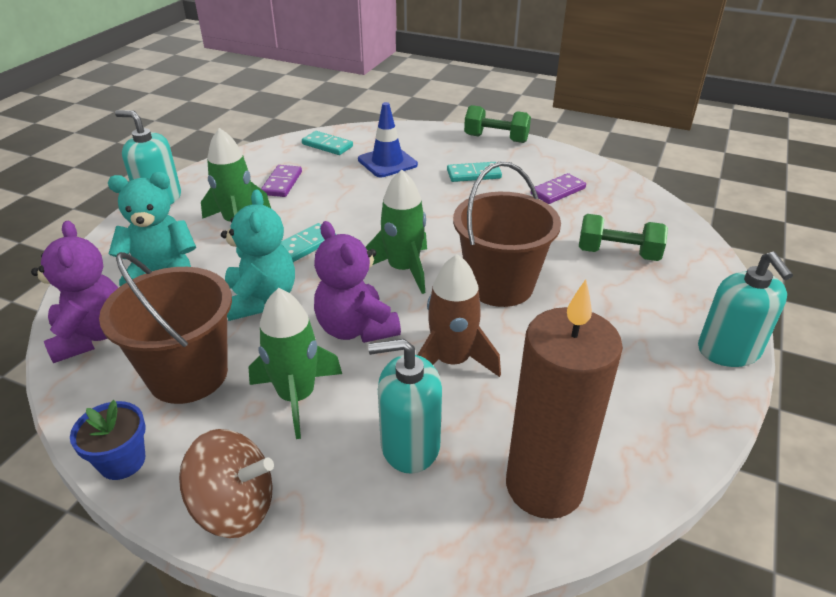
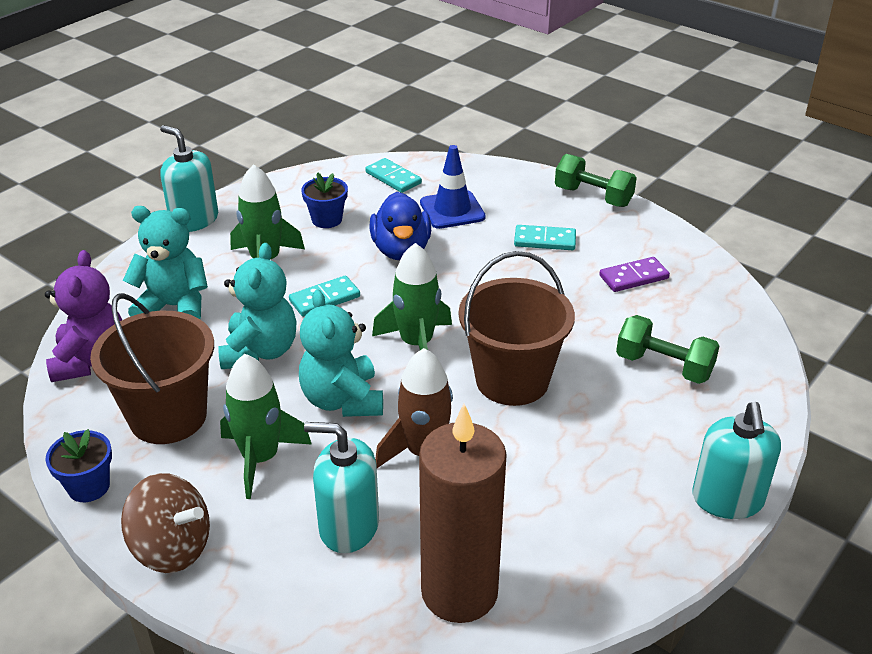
camera: 15 degrees right, 0 degrees up
(282, 183) = (327, 219): purple domino -> blue flower pot
(356, 328) = (342, 400): purple teddy bear -> turquoise teddy bear
(357, 198) = (401, 250): none -> blue duck

